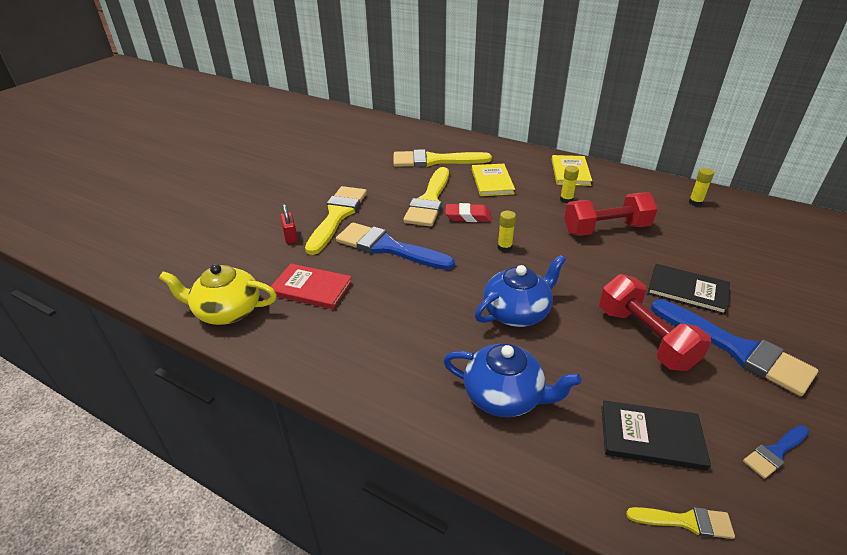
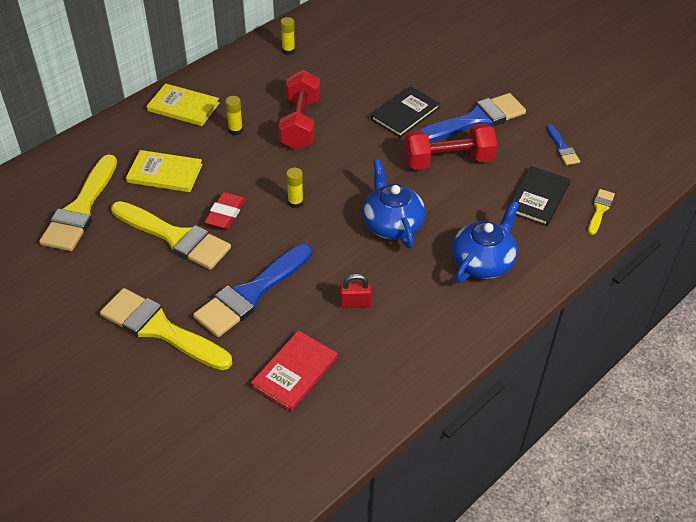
camera: 75 degrees left, 10 degrees up
(227, 311) = (304, 453): yellow teapot -> none
(290, 237) = (183, 382): red padlock -> red padlock (355, 303)

